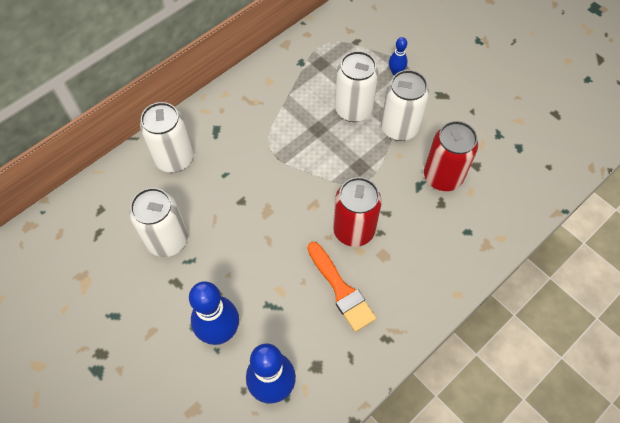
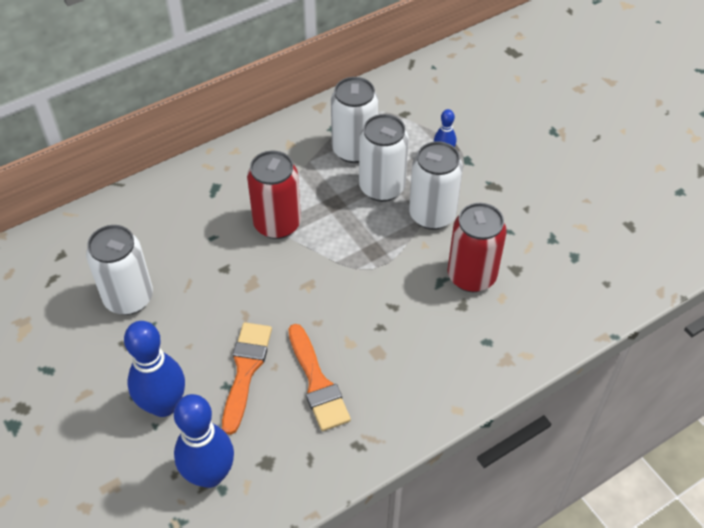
camera: 10 degrees right, 10 degrees down
(174, 159) = (159, 212): white can -> white can (354, 150)
(280, 289) = (245, 370): none -> orange brush
(353, 230) = (349, 319): red can -> red can (277, 224)

